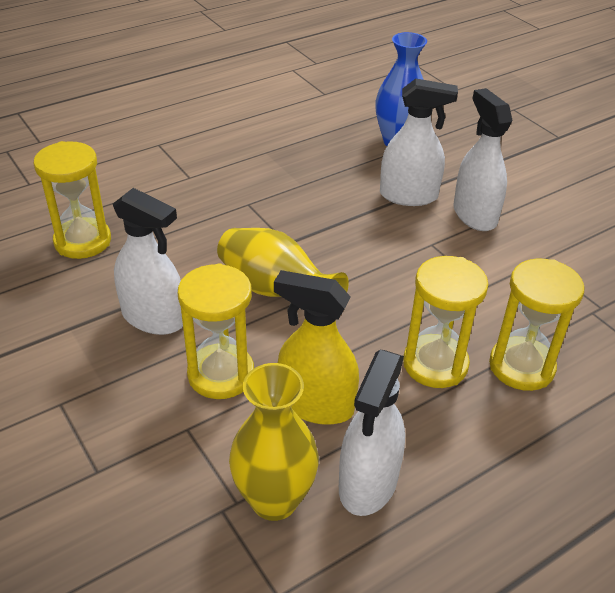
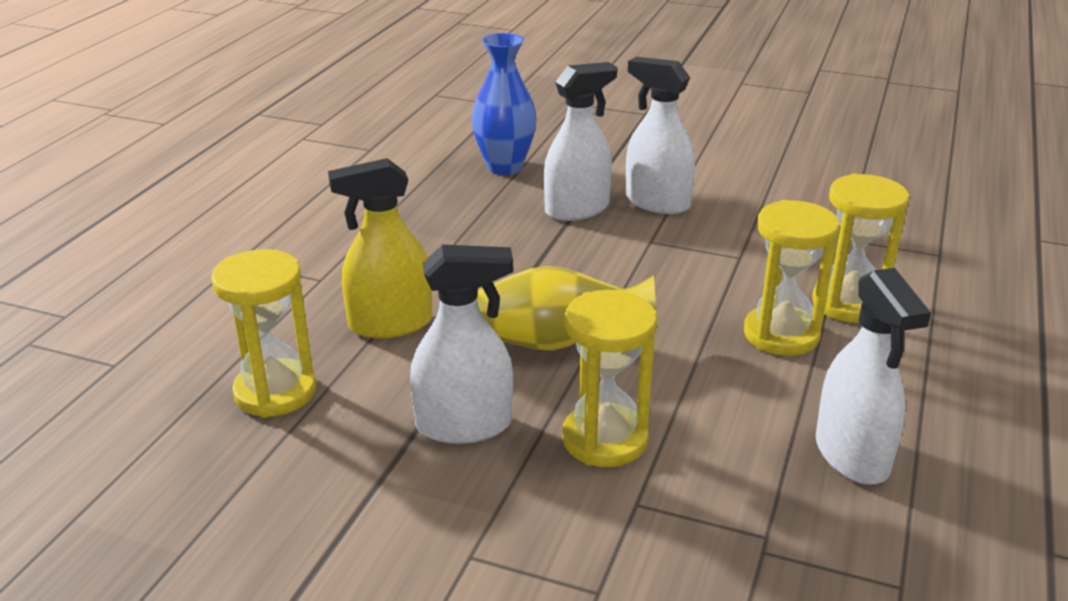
camera: 35 degrees left, 10 degrees down
(274, 500) = (796, 514): yellow vase -> none
(315, 405) = (726, 419): yellow spray bottle -> yellow spray bottle (390, 324)

